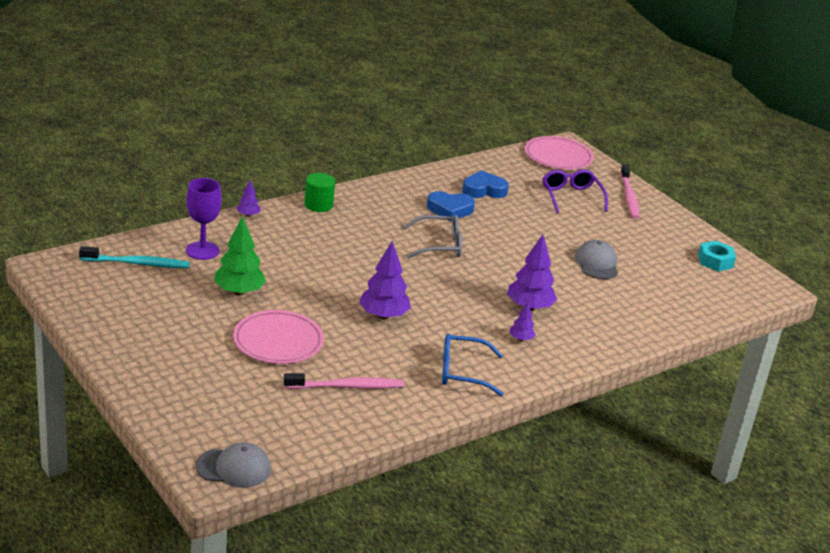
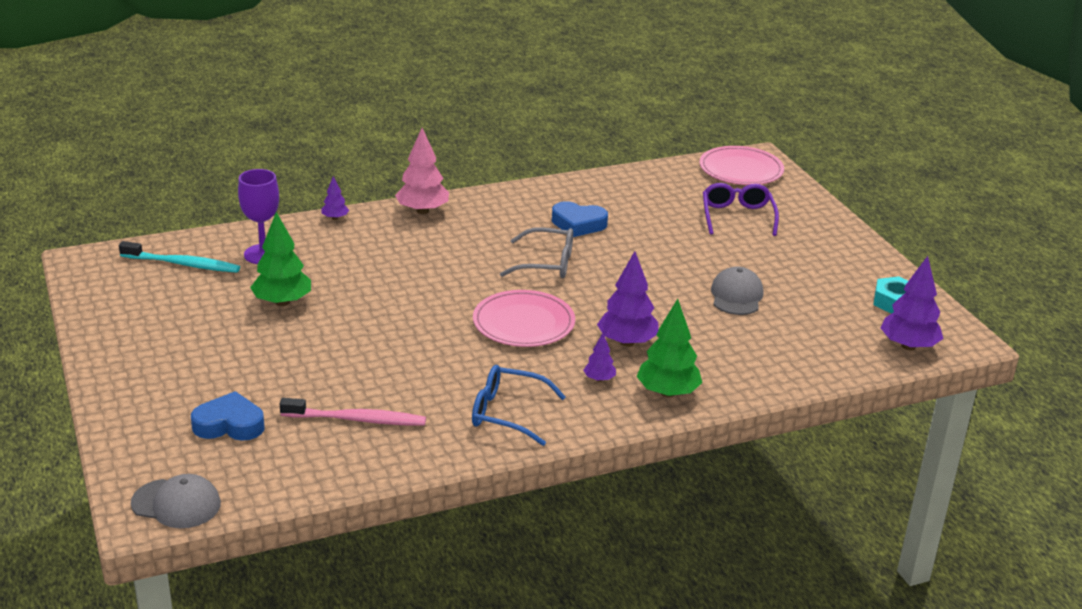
camera: 15 degrees right, 0 degrees up
(278, 341) = (301, 360): pink plate -> pink plate (523, 323)
(318, 205) = (422, 211): green cylinder -> pink tree
(383, 316) = (440, 340): purple tree -> purple tree (908, 346)
(484, 190) = (630, 204): blue heart -> blue heart (229, 424)
(577, 346) = (668, 393): none -> green tree
(629, 197) = (812, 220): pink toothbrush -> none

